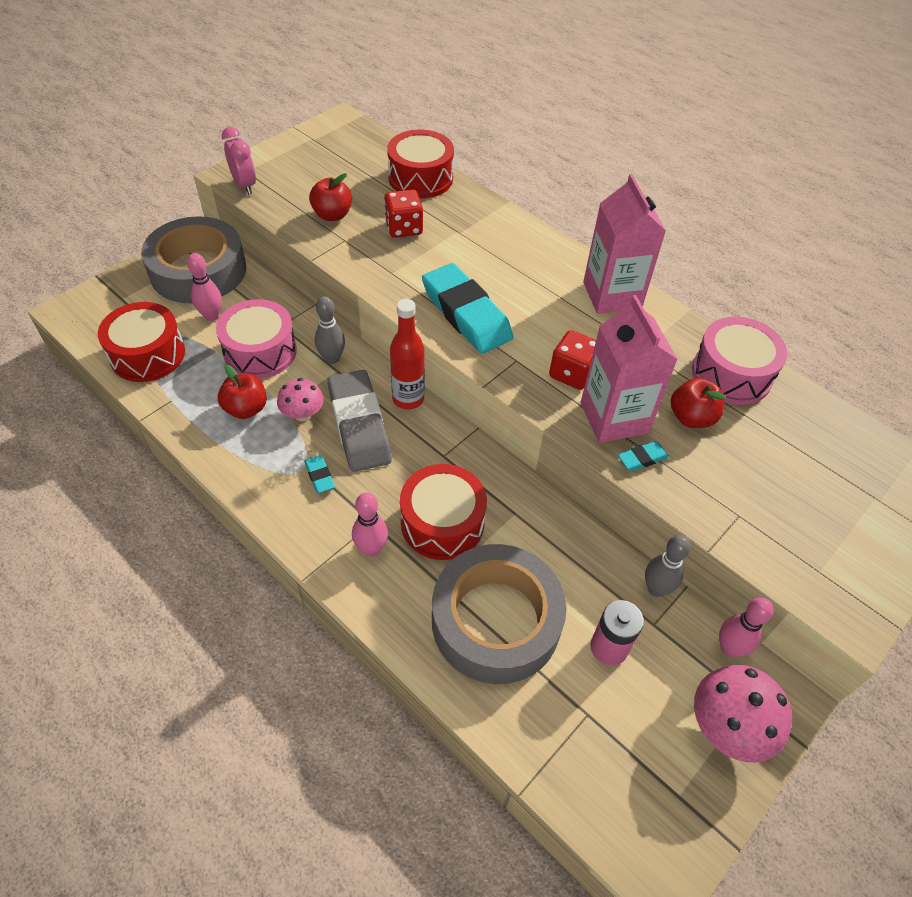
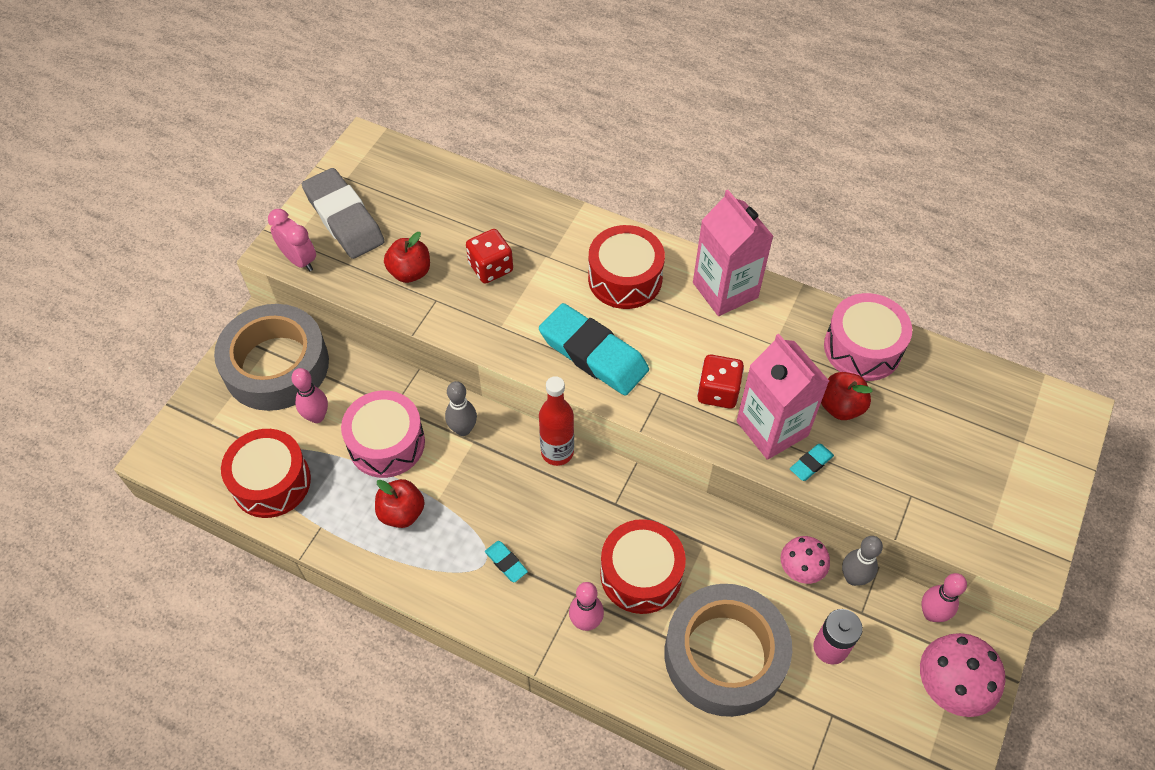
camera: 15 degrees left, 5 degrees up
(303, 414) = (461, 501): pink mushroom -> pink mushroom (801, 569)
(359, 425) = (521, 496): grey eraser -> grey eraser (344, 218)
(420, 178) = (482, 198): red drum -> red drum (625, 278)

